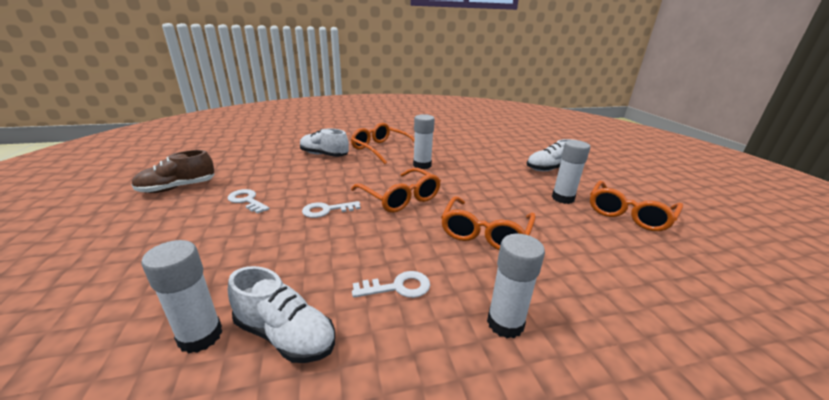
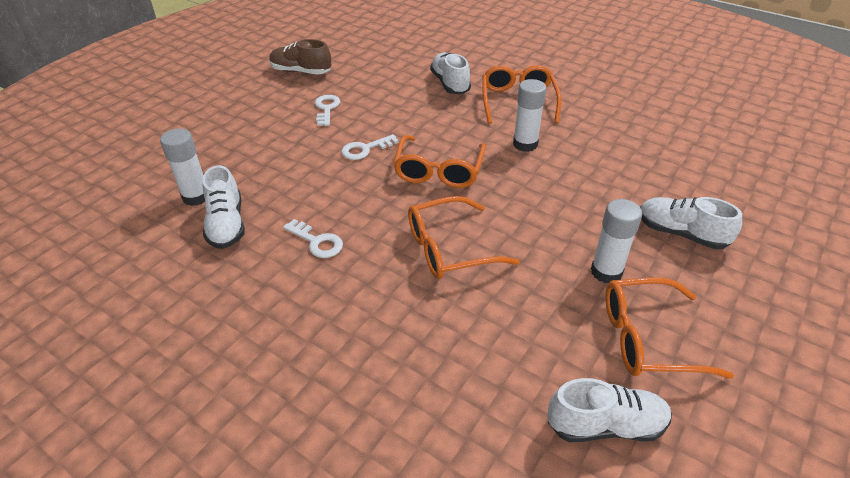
camera: 50 degrees right, 15 degrees up
(326, 210) = (365, 149): white key -> white key turned 60 degrees counterclockwise
(505, 323) = (337, 313): white glue stick -> none
(701, 261) = (606, 425): none -> white shoe

